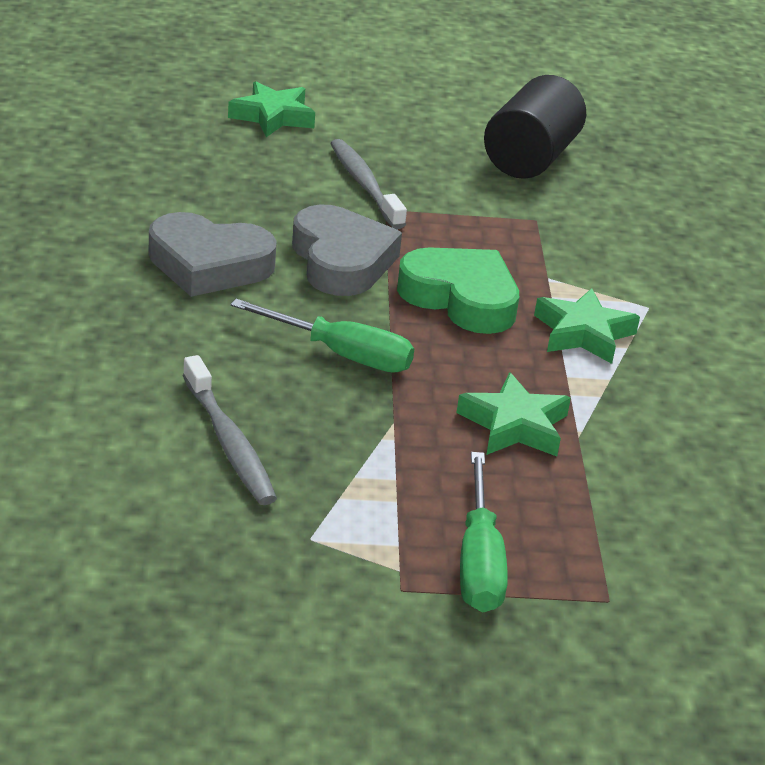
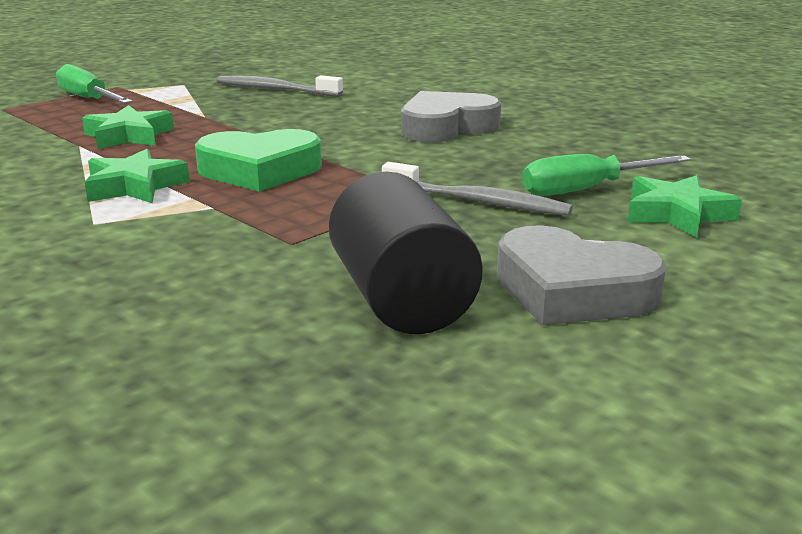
camera: 140 degrees right, 10 degrees down
(341, 260) = (380, 157): grey heart -> grey heart (572, 291)
(341, 354) = (284, 125): green screwdriver -> green screwdriver (586, 190)

